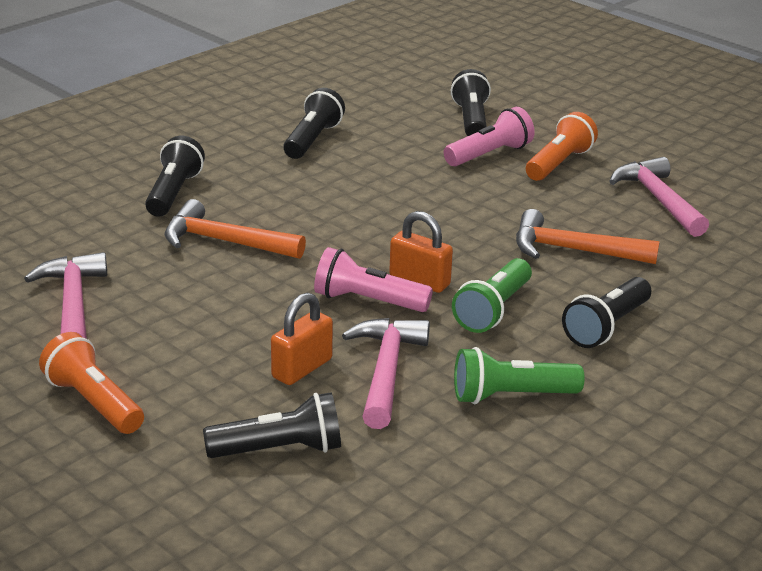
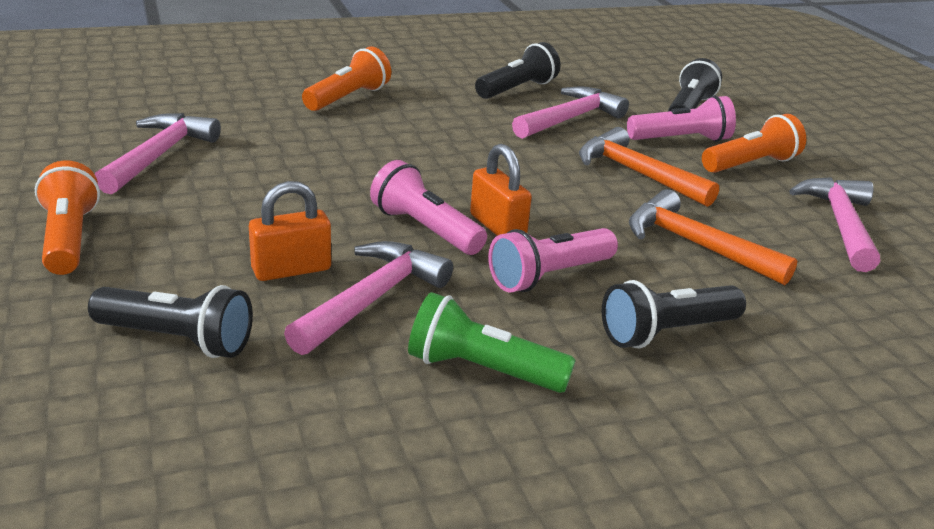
camera: 25 degrees right, 0 degrees up
(174, 193) = (348, 98): black flashlight -> orange flashlight
(224, 242) = (347, 144): orange hammer -> orange hammer (636, 173)
(385, 159) = (570, 119): none -> pink hammer
(493, 310) = (549, 276): green flashlight -> pink flashlight

